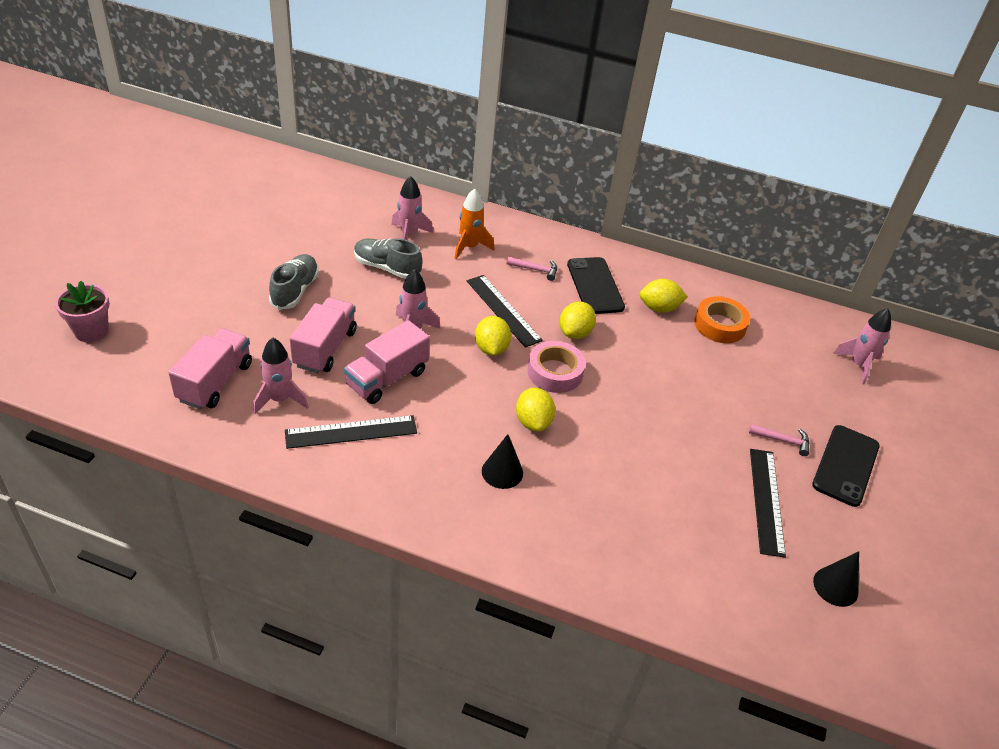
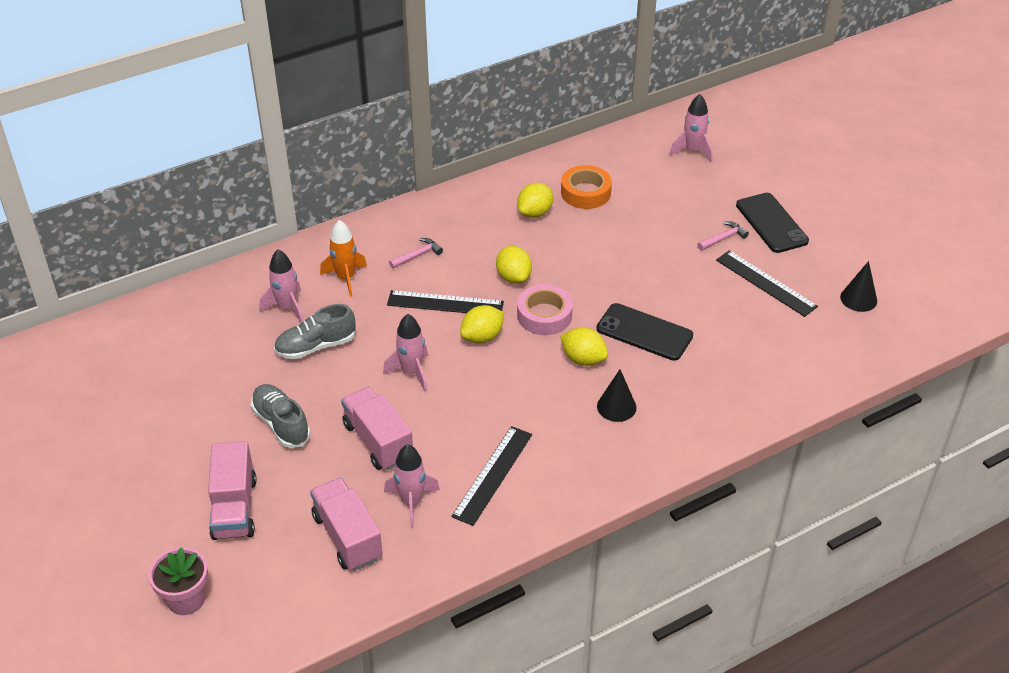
camera: 45 degrees left, 0 degrees up
(387, 378) = (453, 420): pink truck -> pink truck (234, 508)
(491, 349) = (482, 337): yellow lemon -> yellow lemon turned 75 degrees counterclockwise
(595, 286) = (473, 232): black phone -> black phone (644, 332)

